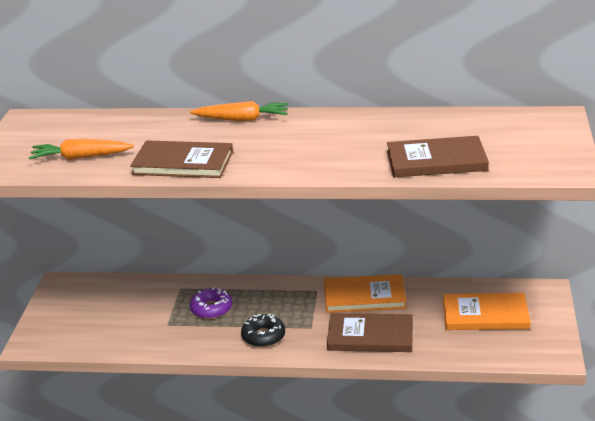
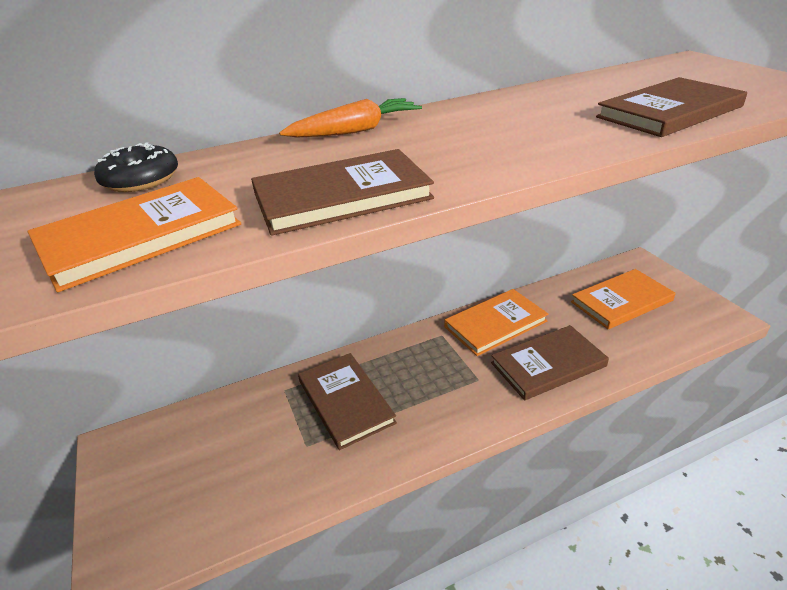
camera: 30 degrees left, 5 degrees up
(81, 157) = (140, 236): orange carrot -> orange book
(211, 309) = (345, 401): purple donut -> brown book
(263, 336) = (438, 412): black donut -> black donut (141, 179)

